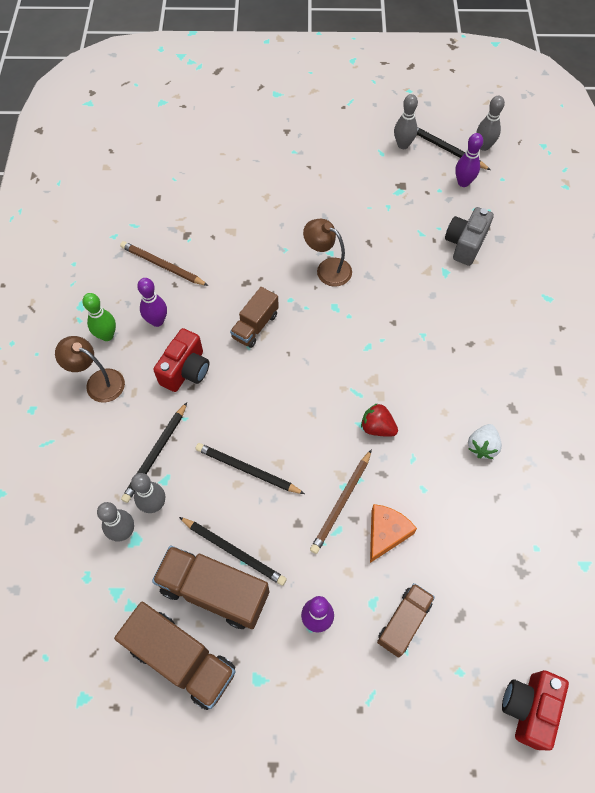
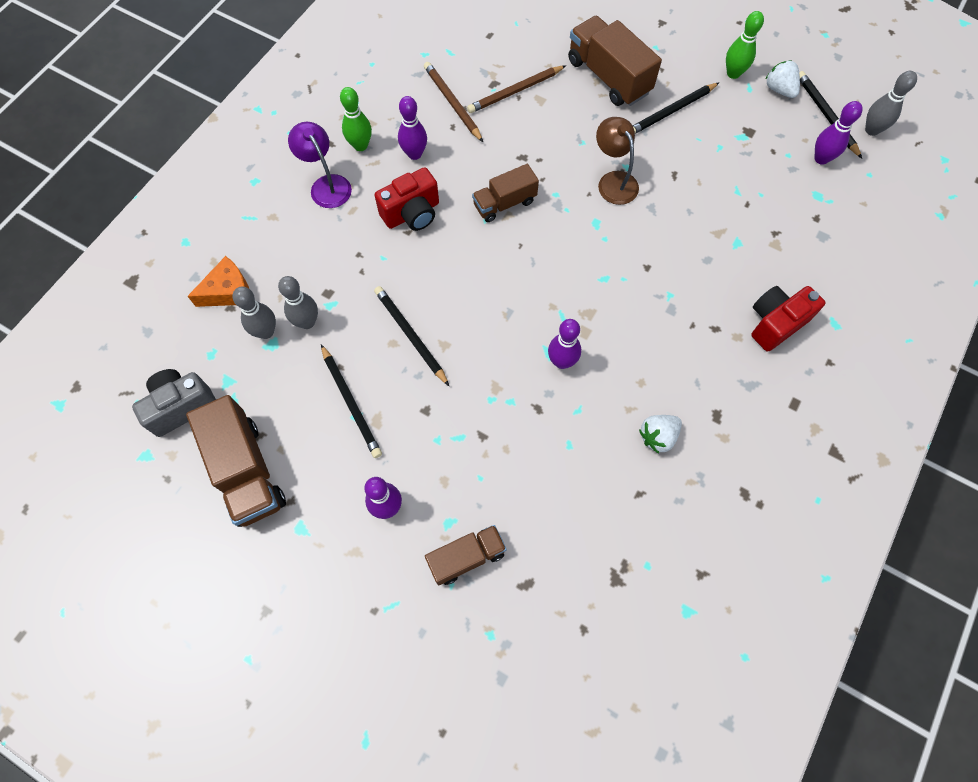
camera: 30 degrees right, 5 degrees up
(98, 382) = (326, 185): brown lamp -> purple lamp
(156, 454) = (337, 277): black pencil -> black pencil (671, 111)
(214, 592) = (311, 429): brown truck -> brown truck (608, 77)
(342, 503) = (480, 414): brown pencil -> brown pencil (515, 91)
(363, 147) = (733, 73): none -> green bowling pin
(377, 427) = (562, 361): red strawberry -> purple bowling pin
(386, 533) = (504, 466): orange cheese -> orange cheese (228, 291)
(403, 145) = (779, 90): grey bowling pin -> white strawberry
(465, 244) = (778, 224): grey camera -> grey camera (181, 406)
(528, 708) = (535, 708): red camera -> red camera (775, 323)

